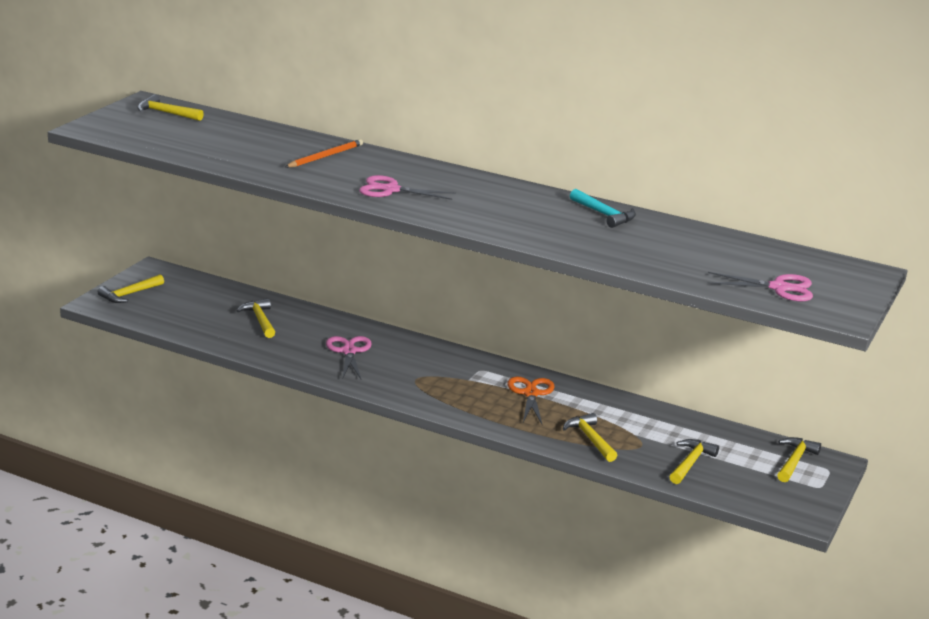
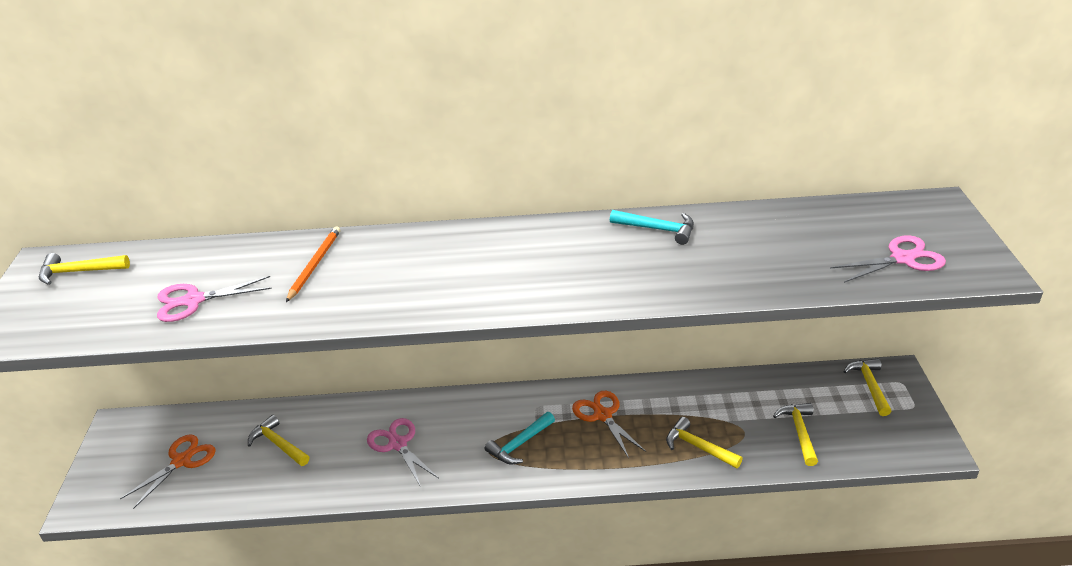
camera: 25 degrees left, 10 degrees up
(129, 294) = (111, 474): yellow hammer -> none
(183, 304) = (181, 461): none -> orange scissors
(390, 190) = (426, 286): pink scissors -> pink scissors (193, 301)
(444, 385) = (519, 444): none -> turquoise hammer

